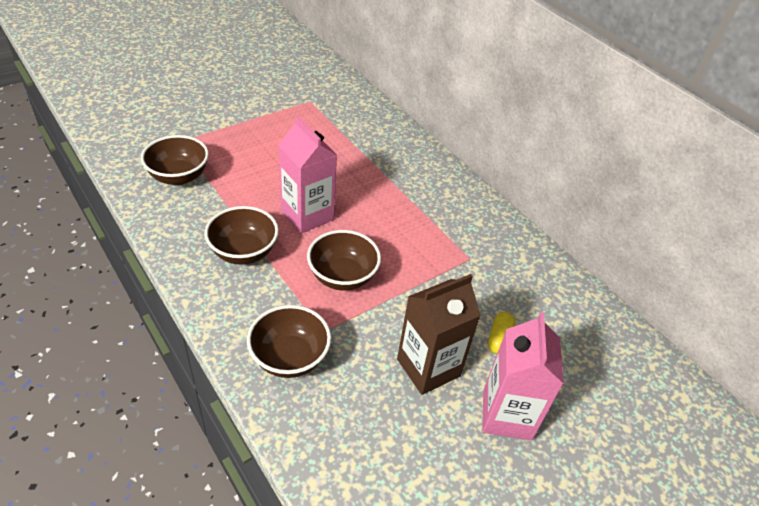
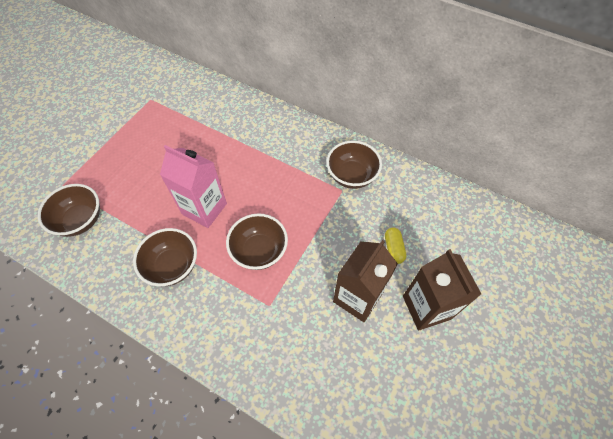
camera: 20 degrees left, 15 degrees up
(289, 358) = (256, 341): brown bowl -> brown bowl (351, 176)
(507, 414) = (426, 307): pink carton -> brown carton

